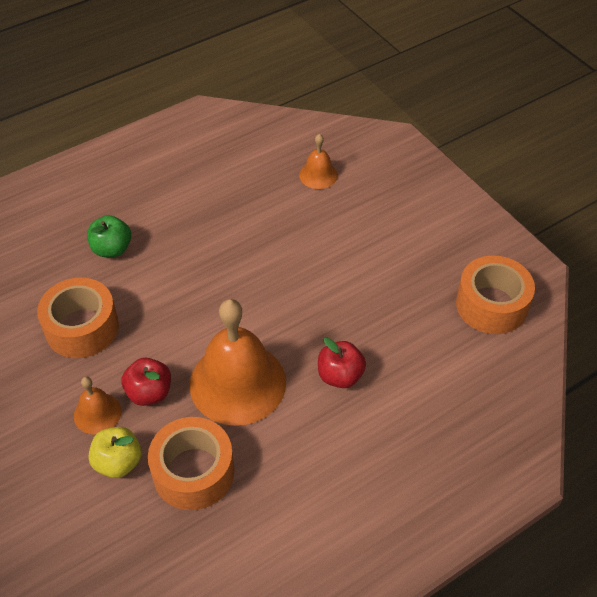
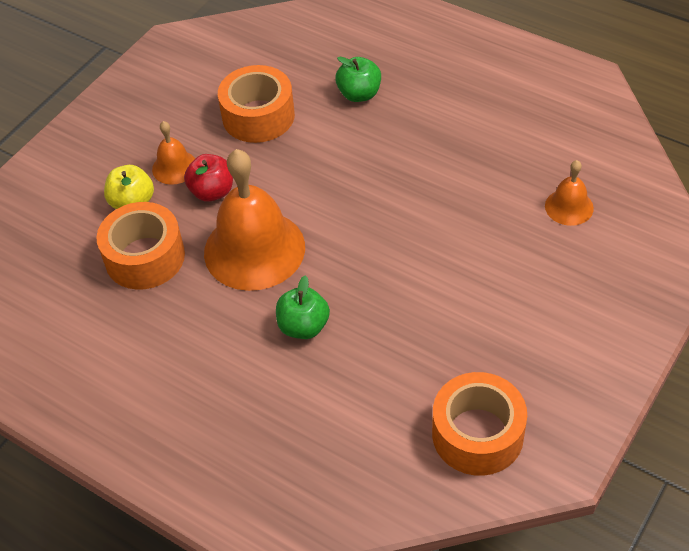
camera: 70 degrees right, 0 degrees up
(340, 376) = (303, 326): red apple -> green apple

